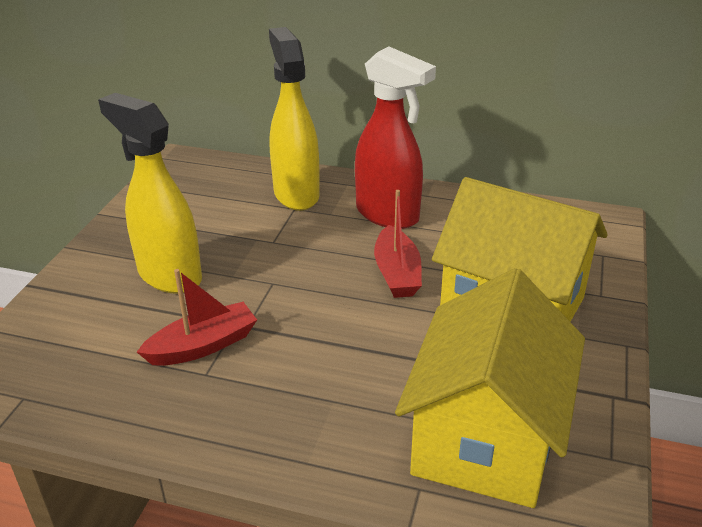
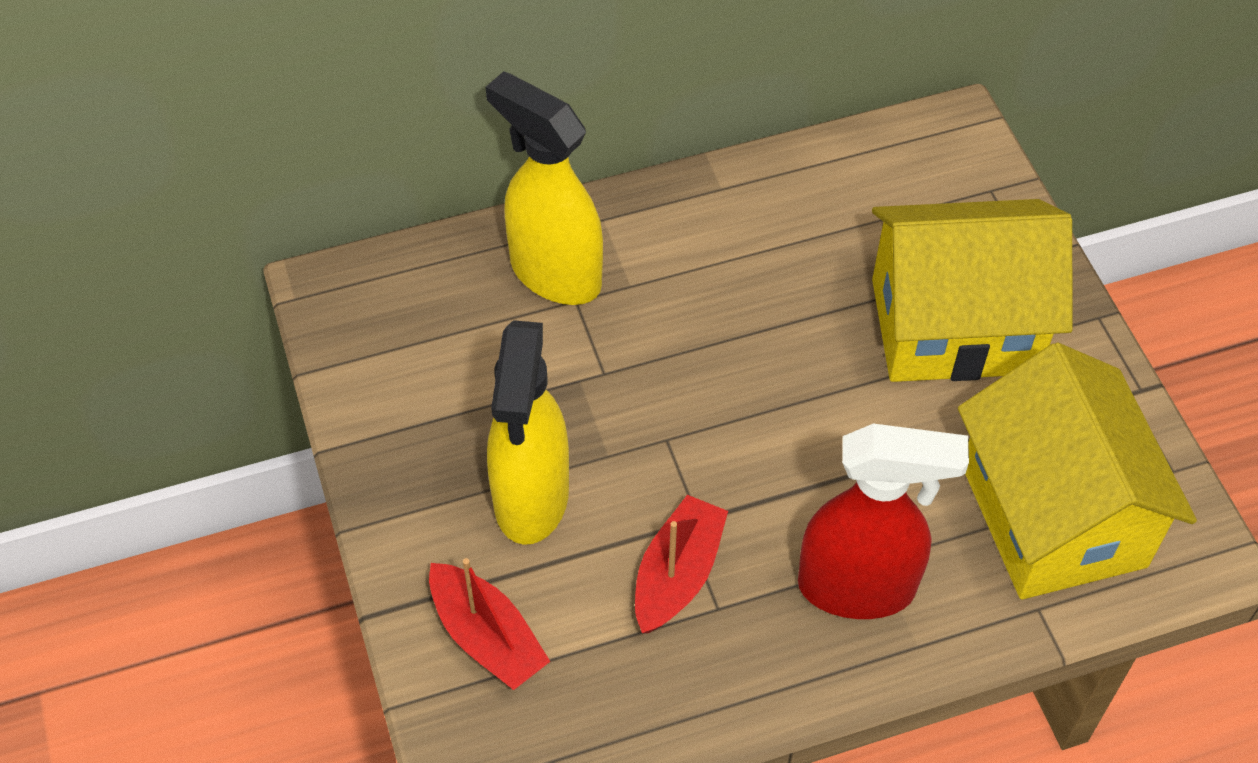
camera: 35 degrees left, 20 degrees up
(169, 275) = (531, 499): yellow spray bottle -> yellow spray bottle turned 90 degrees counterclockwise
(388, 215) = (703, 251): red spray bottle -> red spray bottle (858, 587)
(397, 273) = (794, 344): red boat -> red boat (487, 637)

